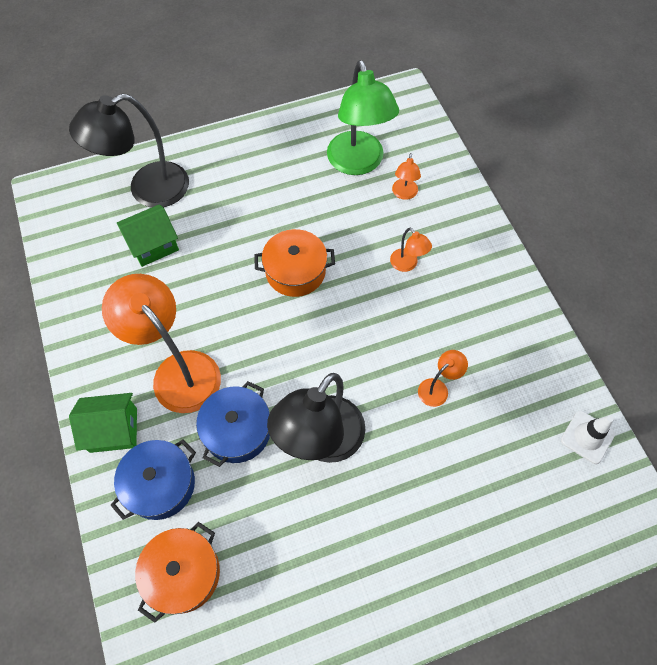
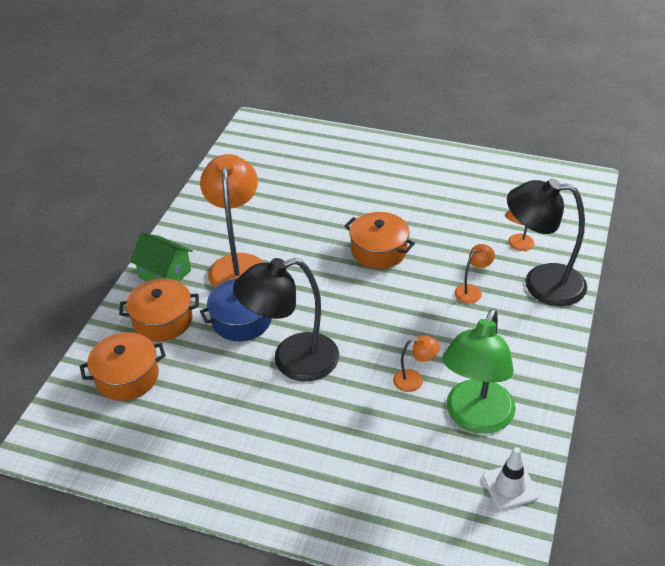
camera: 40 degrees right, 20 degrees down
(147, 190) = (322, 152): black lamp -> black lamp (541, 283)
(153, 245) = (294, 185): green house -> none
(160, 484) = (162, 320): blue pot -> orange pot
(358, 163) = (498, 208): green lamp -> green lamp (475, 418)
(407, 264) = (472, 291): orange lamp -> orange lamp turned 135 degrees counterclockwise

